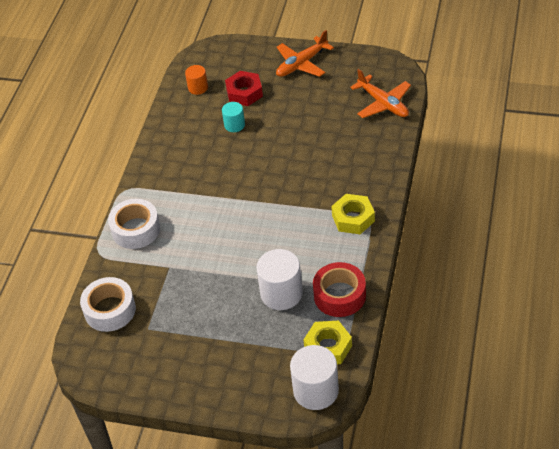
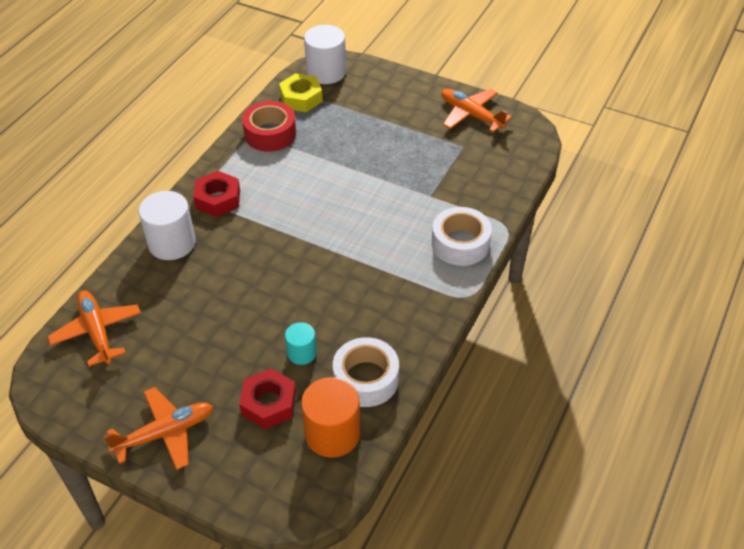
camera: 170 degrees left, 0 degrees up
(110, 310) = (499, 169): white tape -> white tape (366, 379)
(145, 369) = (471, 115): none -> orange plane
(198, 88) = (332, 433): orange cylinder -> orange cylinder, size x1.77
(281, 293) = (324, 147): white cylinder -> white cylinder (172, 243)
(353, 218) = (218, 199): yellow nut -> red nut

